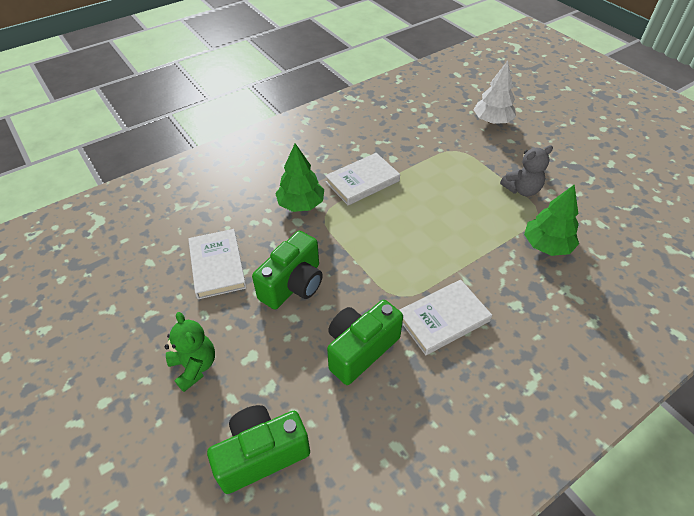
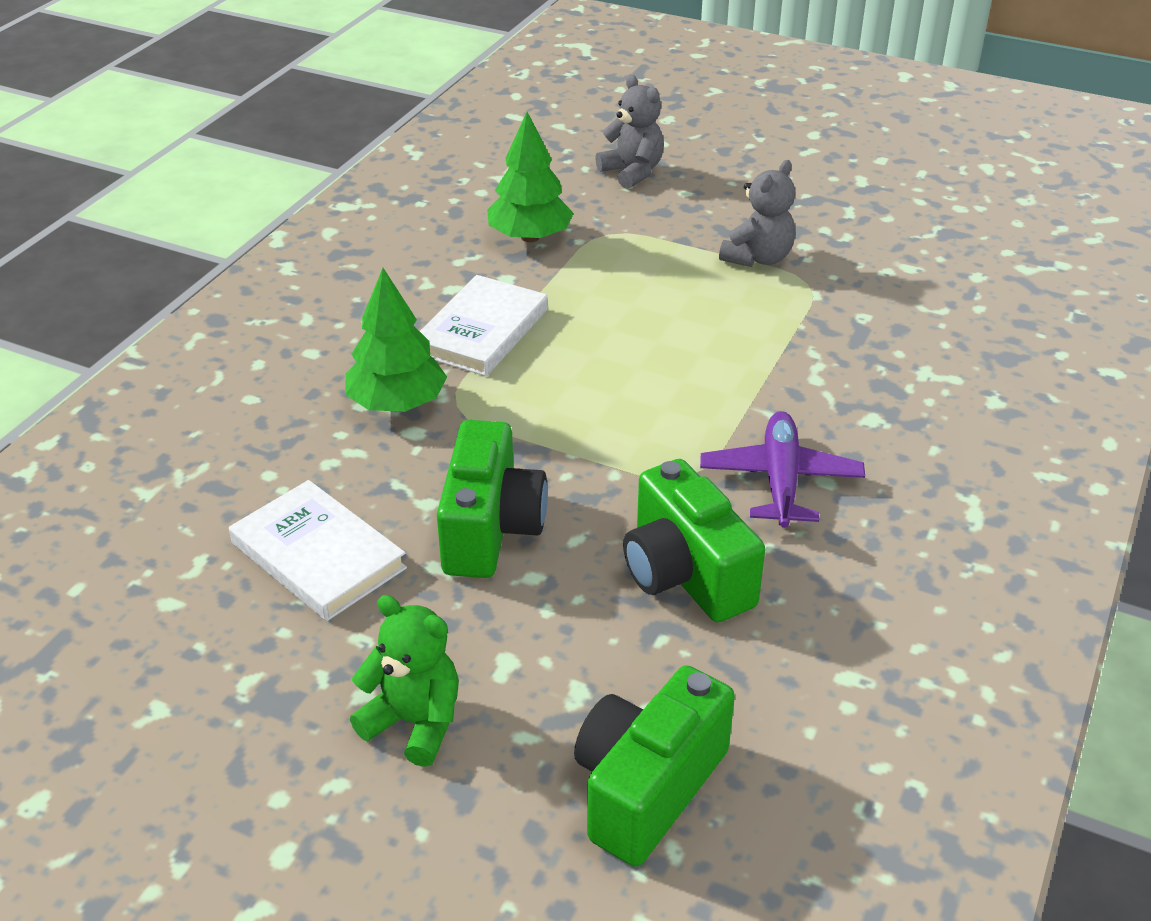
camera: 30 degrees left, 10 degrees down
(360, 349) = (685, 574): green camera -> green camera turned 45 degrees counterclockwise
(443, 319) = (780, 480): white book -> purple plane
(492, 121) = (632, 172): white tree -> grey teddy bear
(547, 245) = (855, 323): green tree -> green tree (530, 237)

